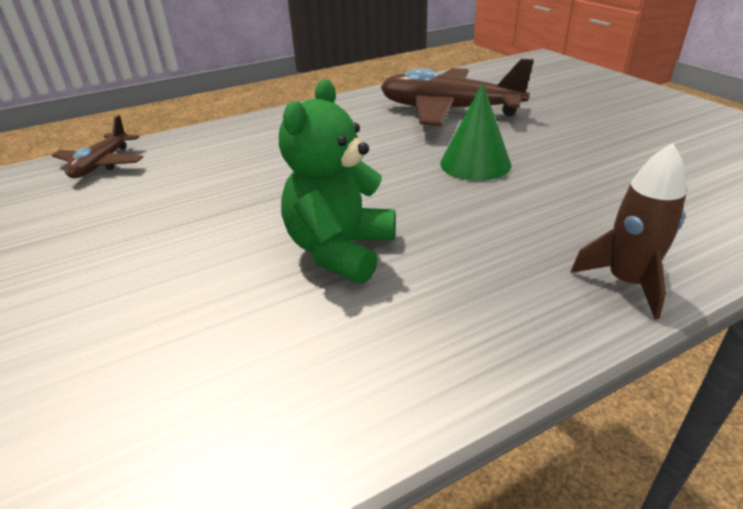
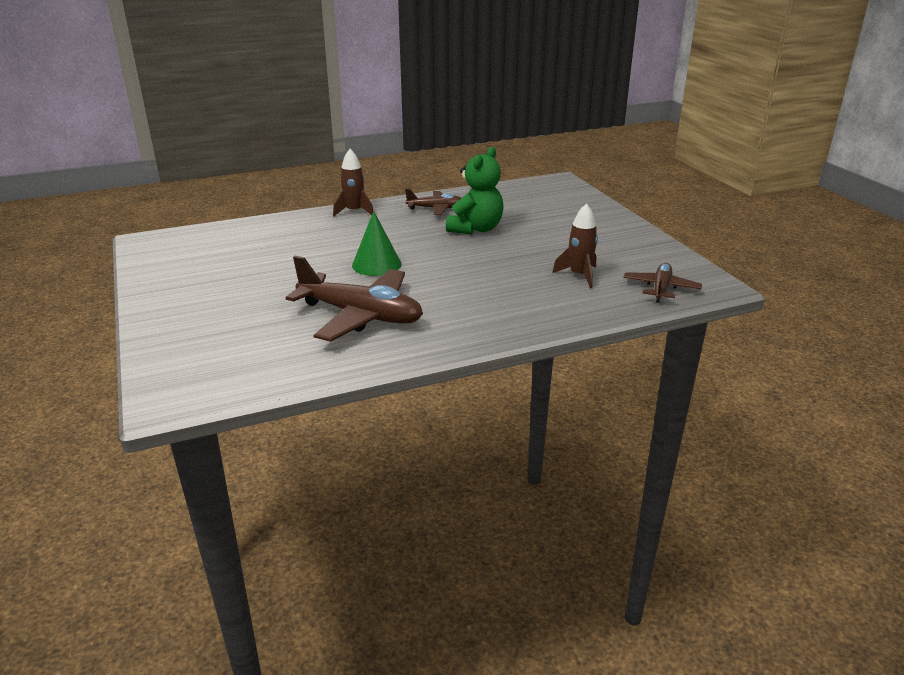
camera: 175 degrees left, 5 degrees down
(194, 172) = (579, 275): none -> brown rocket
(444, 314) = (436, 209): none -> brown plane

